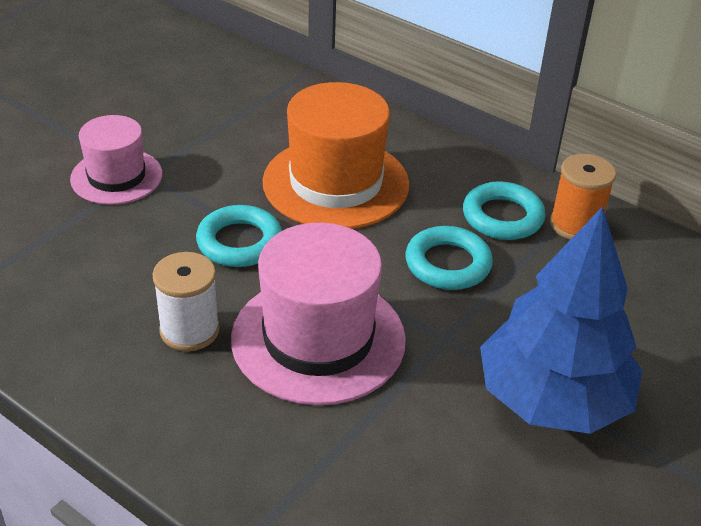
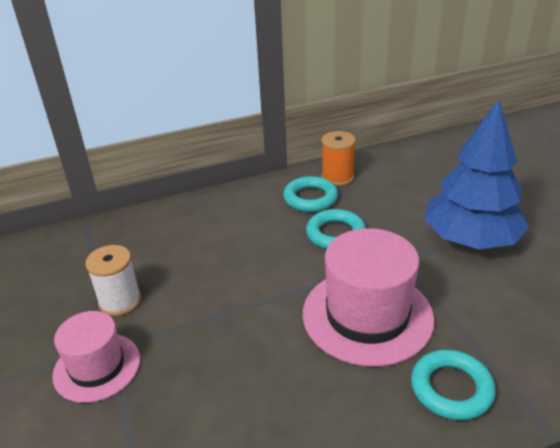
camera: 55 degrees left, 5 degrees down
(189, 330) = (316, 382): white spool -> white spool (120, 301)
(239, 242) = (240, 320): turquoise ring -> turquoise ring (451, 388)
(336, 183) = (219, 251): orange hat -> none

